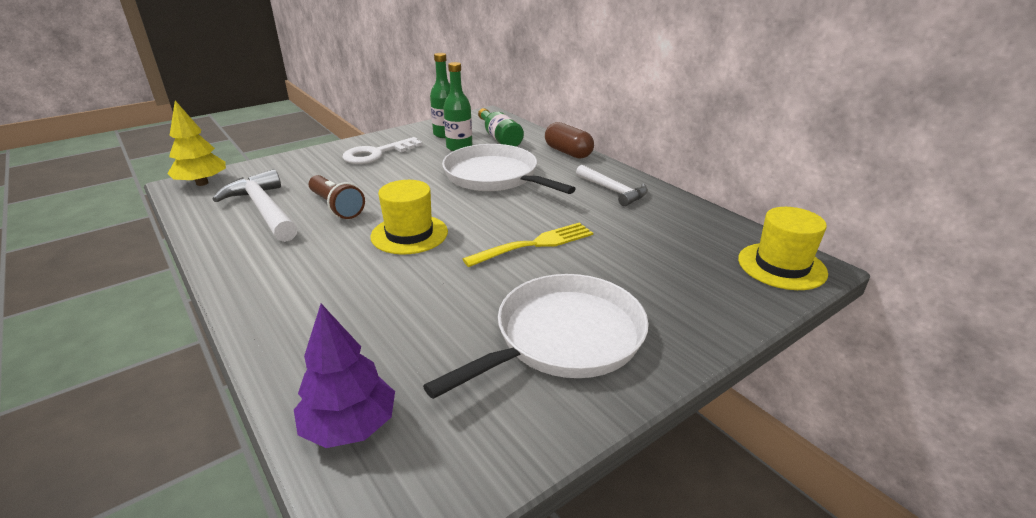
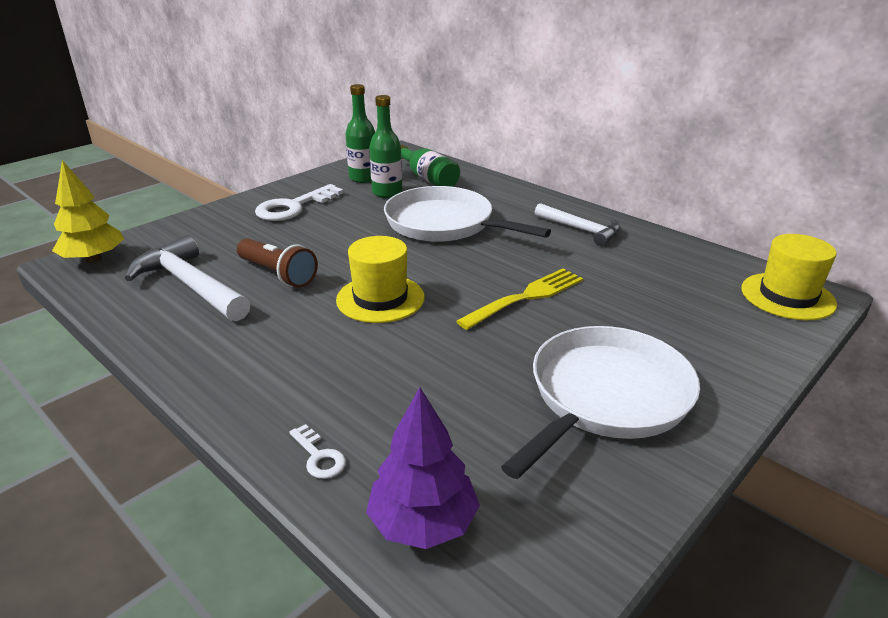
camera: 10 degrees left, 0 degrees up
(293, 359) = (319, 456): none -> white key
(568, 152) = (512, 190): brown capsule -> none

